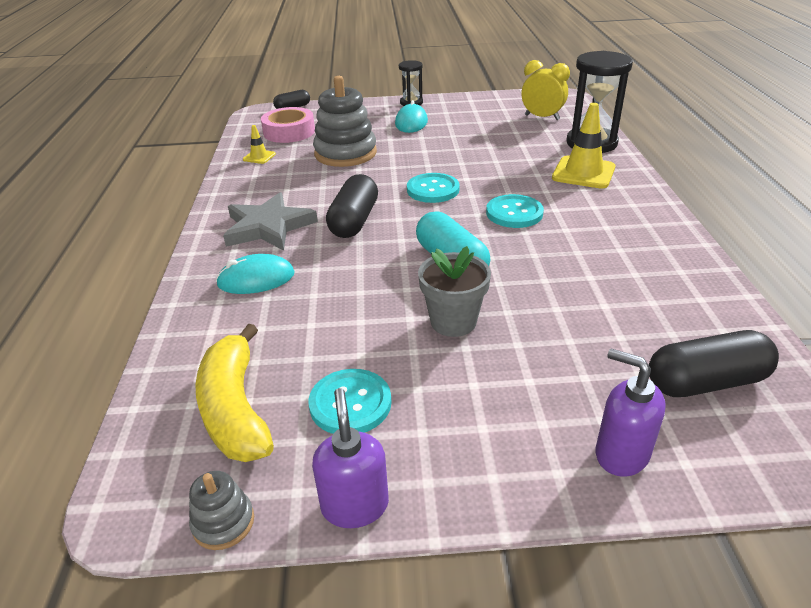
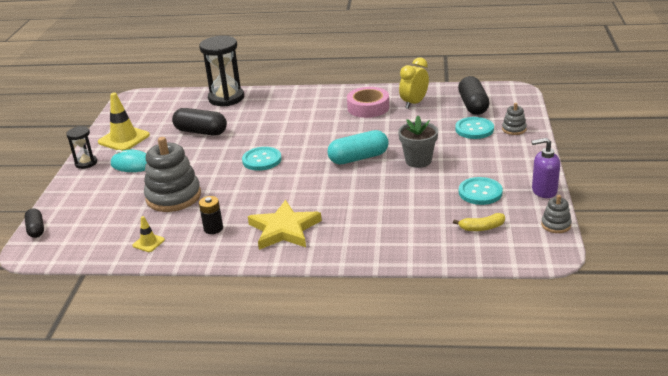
camera: 80 degrees left, 5 degrees down
(235, 408) = (481, 228): yellow banana -> yellow banana, size x0.51
(256, 279) = (355, 230): turquoise mouse -> none
(268, 227) = (284, 229): grey star -> yellow star
(278, 184) = (213, 228): none -> black battery
(289, 132) = (101, 228): pink tape -> pink tape (368, 107)
(354, 221) = (292, 192): black capsule -> black capsule (201, 132)
(514, 213) = (309, 134): turquoise button -> turquoise button (474, 129)
(542, 117) = (168, 110): yellow clock -> yellow clock (414, 103)
(583, 173) = (268, 106): yellow traffic cone -> yellow traffic cone (124, 139)
(621, 454) = (514, 129): purple soap dispenser -> grey stacking toy

